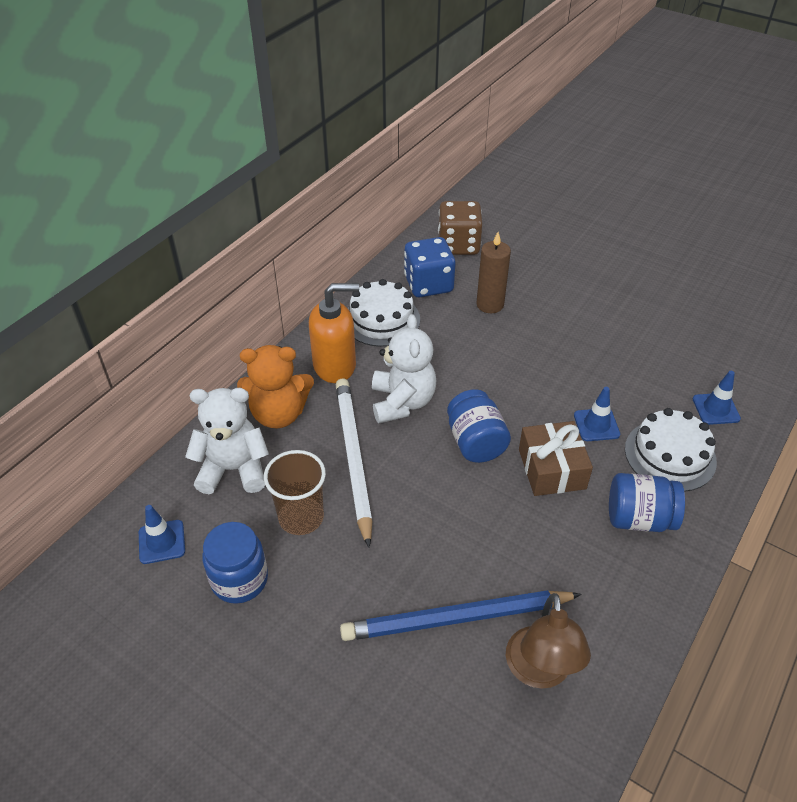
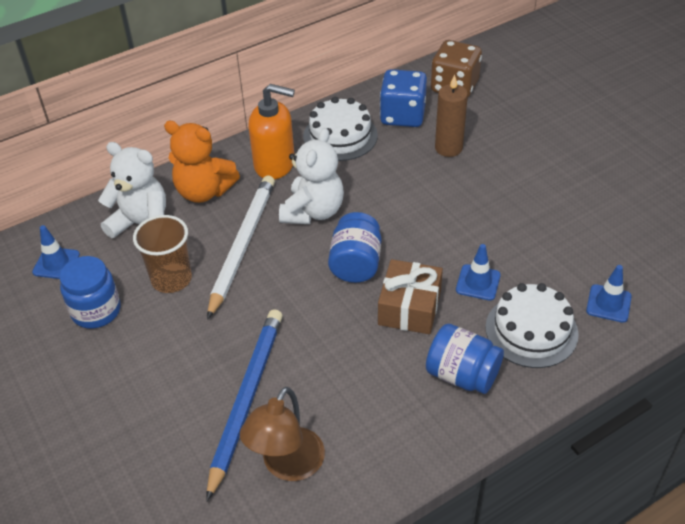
camera: 25 degrees right, 0 degrees up
(457, 618) = (246, 399): blue pencil -> blue pencil turned 90 degrees clockwise

